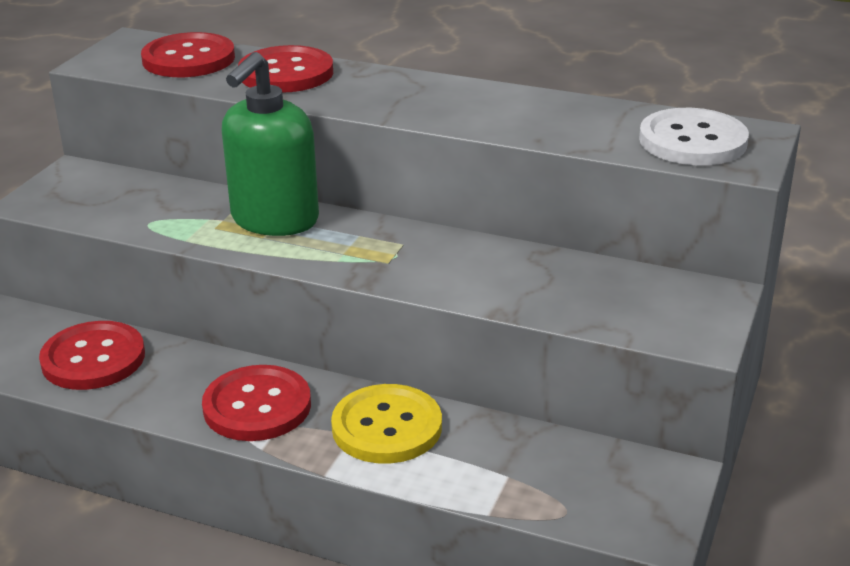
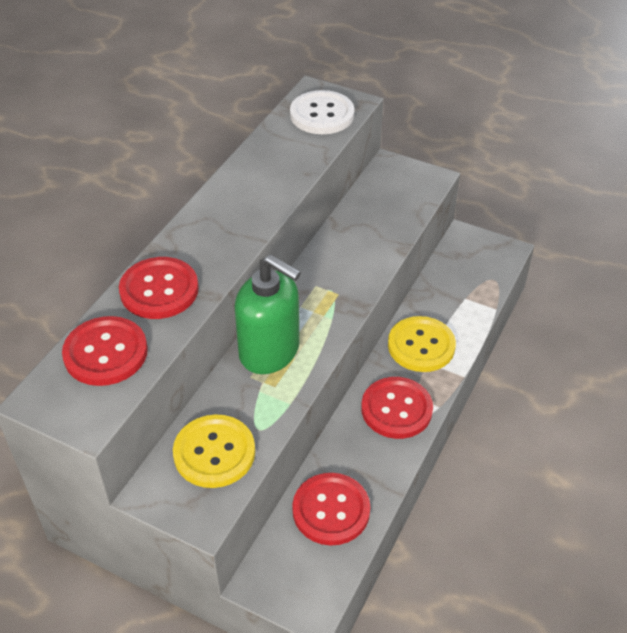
camera: 85 degrees left, 15 degrees up
(117, 199) = (214, 453): none -> yellow button

